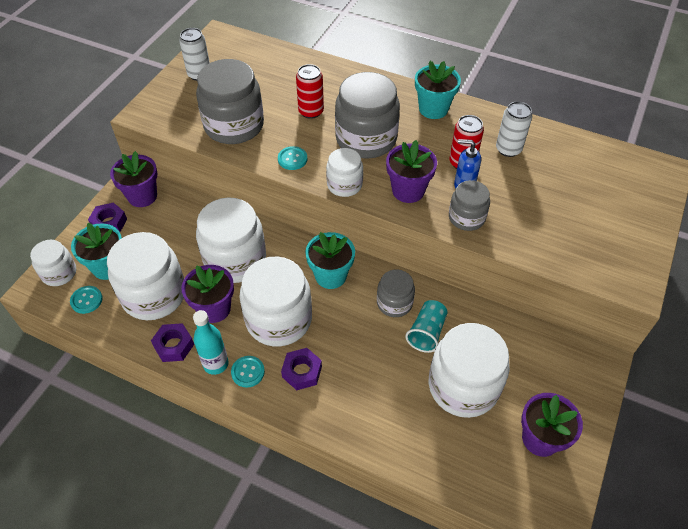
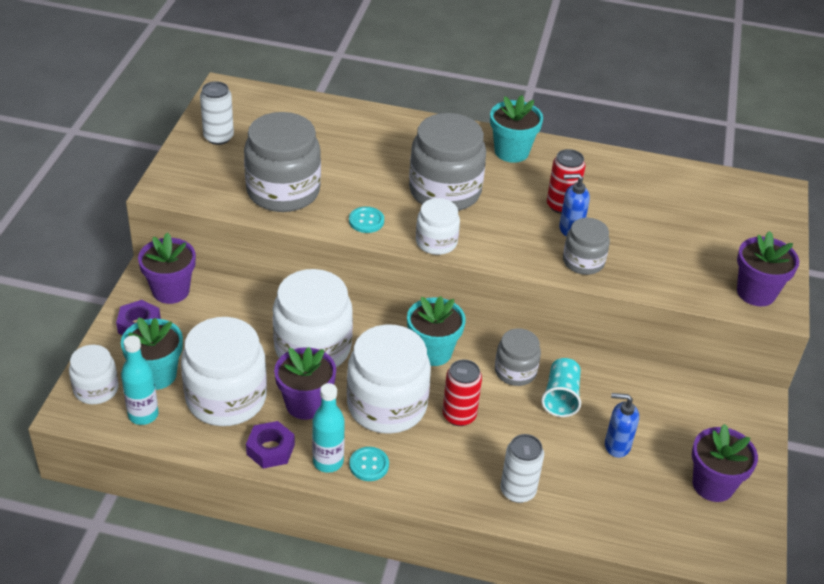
camera: 15 degrees left, 10 degrees down
(86, 300) = (143, 415): turquoise button -> turquoise bottle
(302, 372) = (432, 456): purple nut -> none
(311, 111) = (370, 167): red can -> red can (459, 415)
(408, 190) = (510, 241): purple flower pot -> purple flower pot (756, 292)
(463, 386) = (616, 445): white jar -> blue soap dispenser
(508, 149) = (608, 186): white can -> white can (518, 491)

